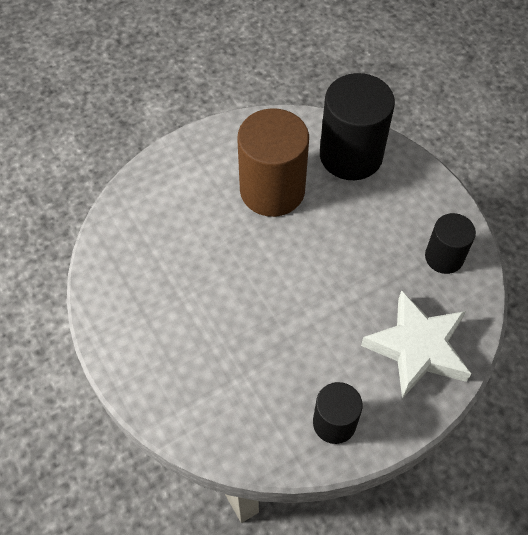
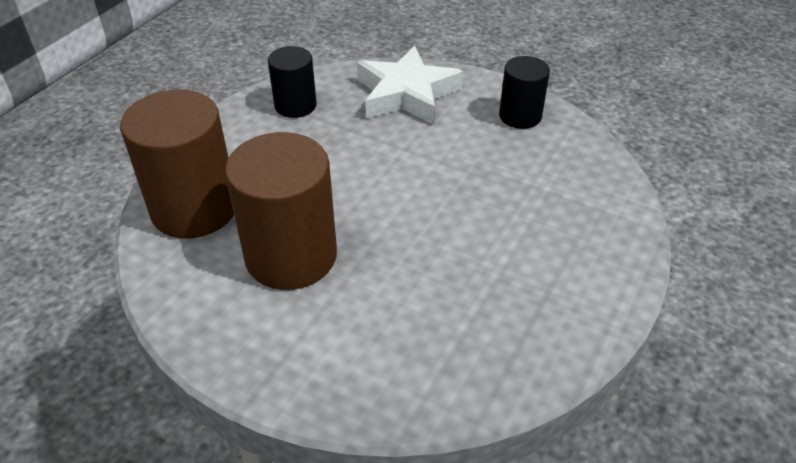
camera: 120 degrees left, 15 degrees down
(351, 155) = (194, 209): black cylinder -> brown cylinder

